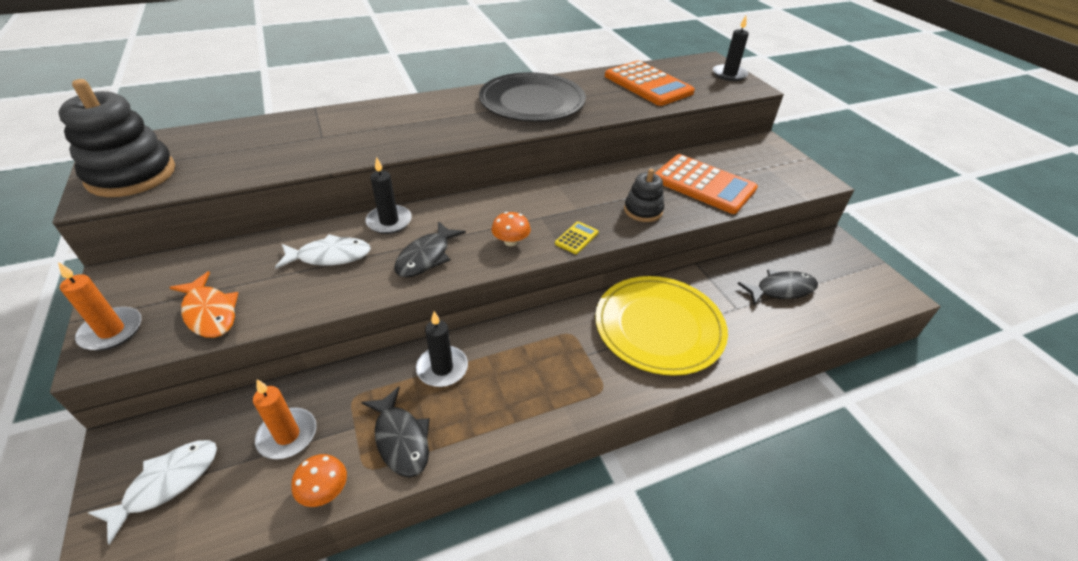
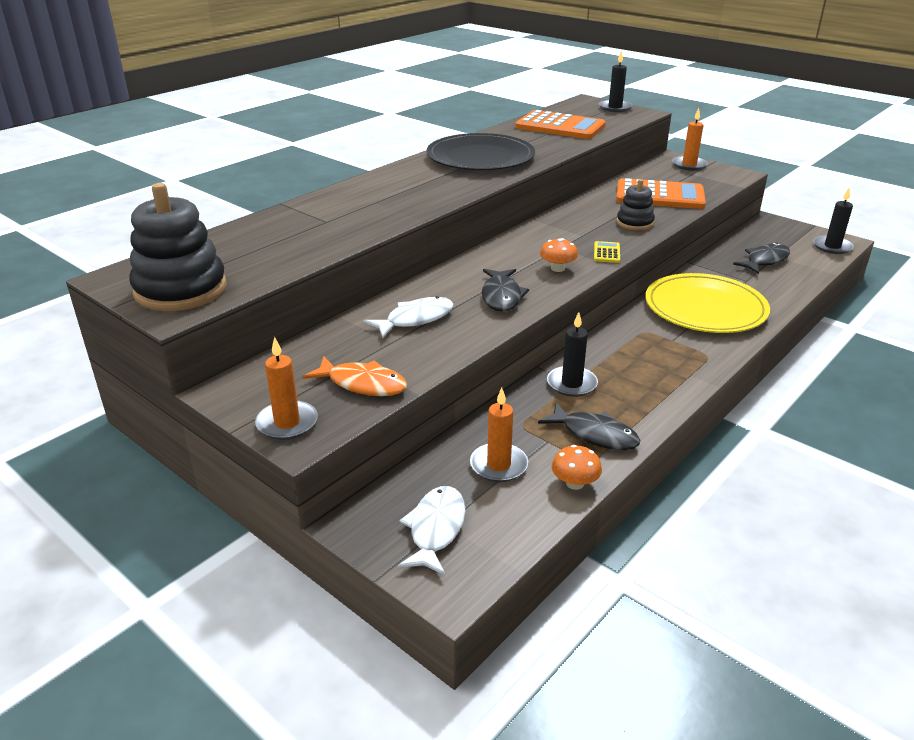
camera: 25 degrees left, 10 degrees down
(389, 221) = (434, 283): black candle -> black candle (832, 247)
(774, 155) = (689, 165): none -> orange candle

